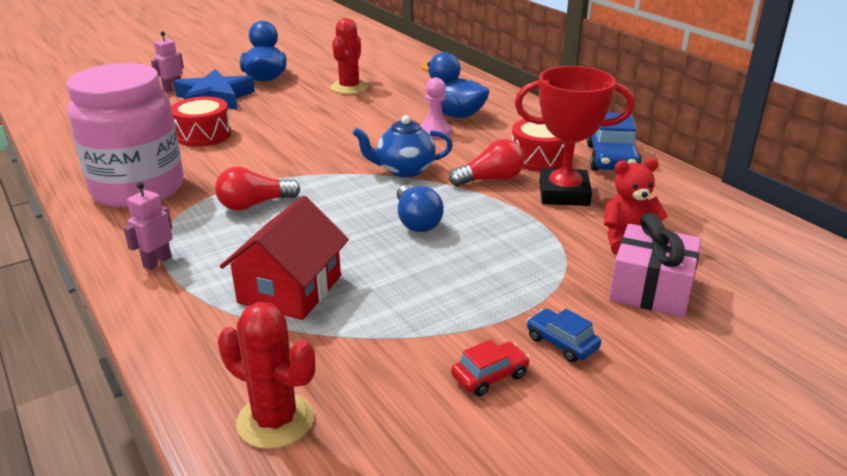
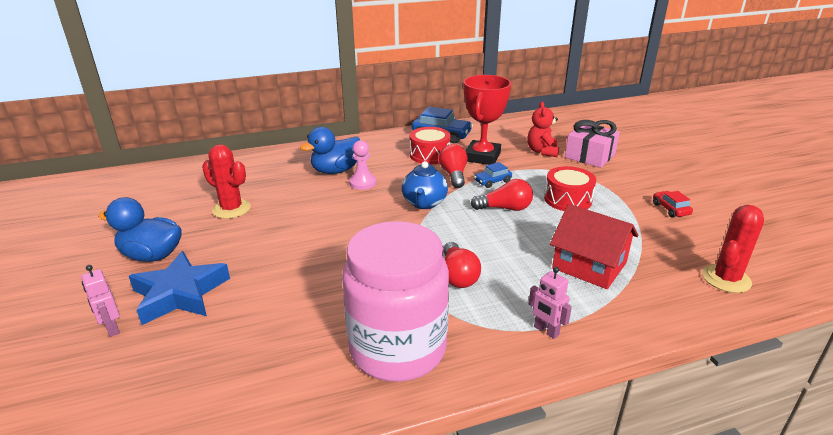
camera: 75 degrees left, 0 degrees up
(203, 135) = (284, 303): red drum -> red drum (567, 199)
(416, 221) = (505, 208): blue light bulb -> red light bulb
(561, 343) = (639, 186): blue car -> blue car (492, 181)

